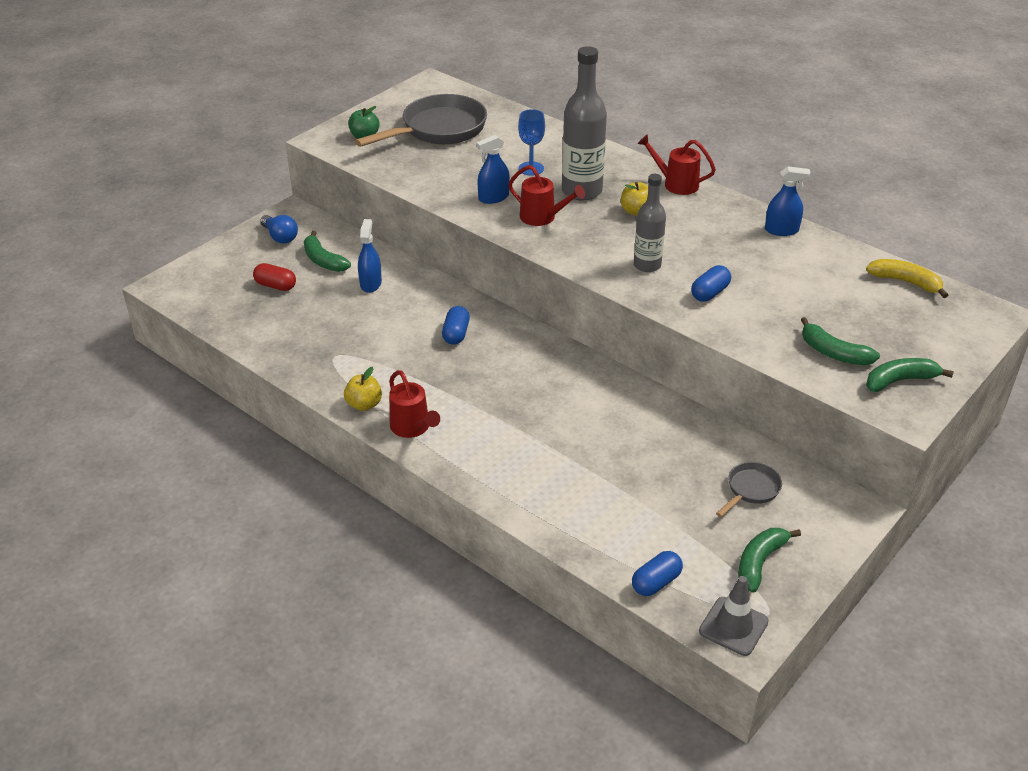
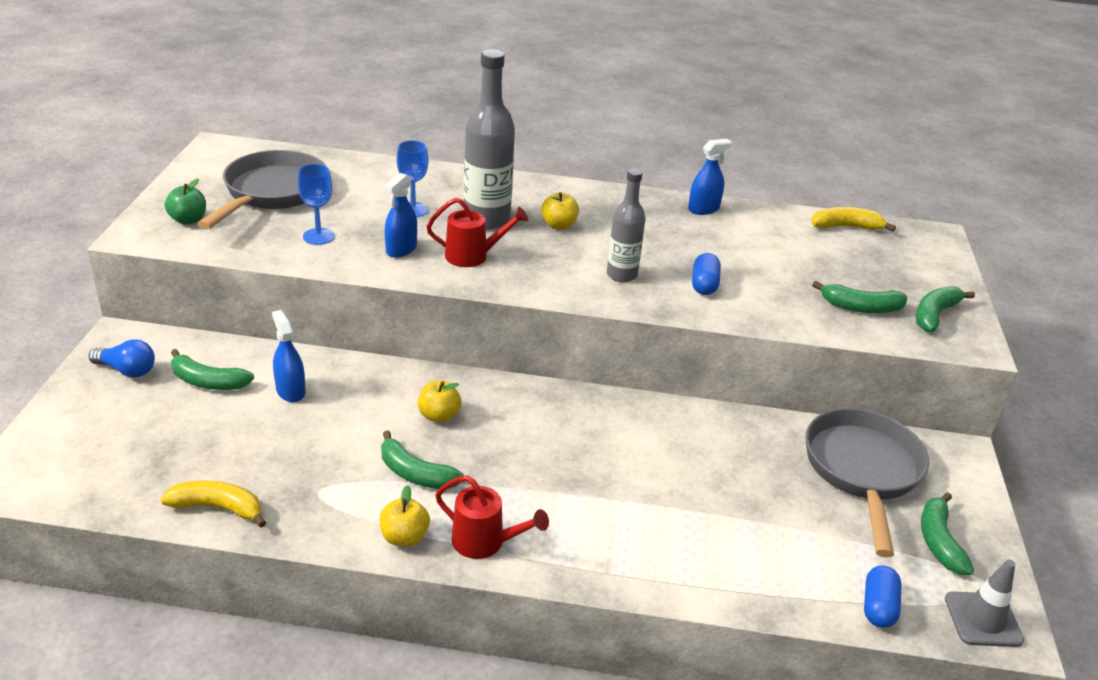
camera: 35 degrees left, 5 degrees down
(268, 344) = (218, 508): none -> yellow banana
(275, 286) = (169, 431): red capsule -> none
(406, 367) = (415, 473): none -> green banana
(442, 172) = (318, 236): none -> blue goblet
(456, 334) = (439, 416): blue capsule -> yellow apple
(675, 184) = (569, 190): red watering can -> none
(751, 490) = (862, 471): grey pan -> grey pan, size x2.09

